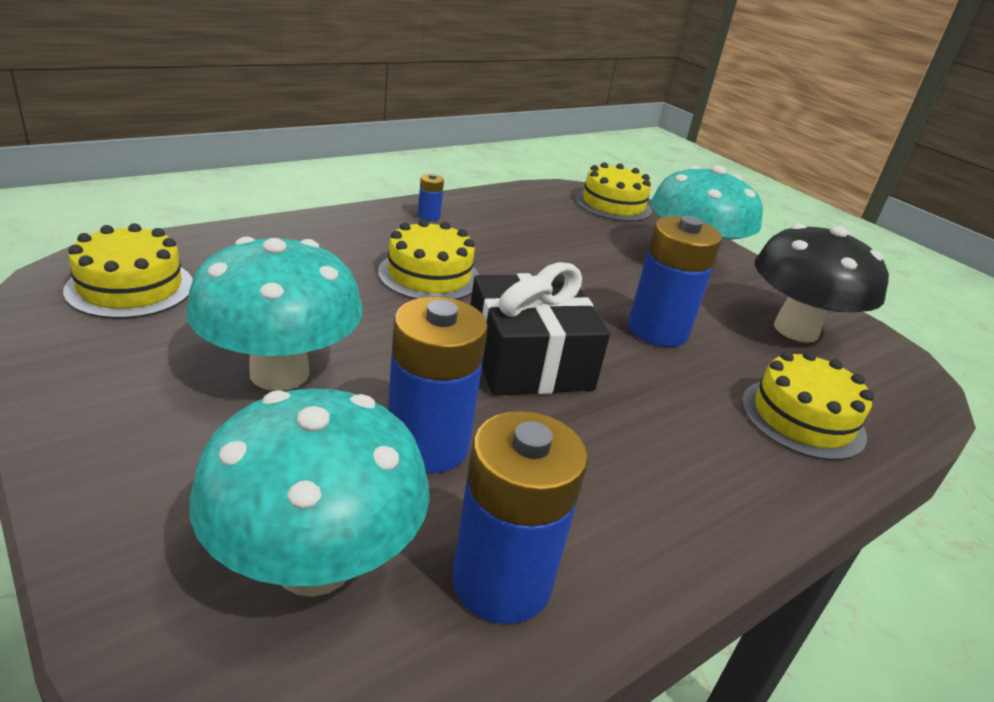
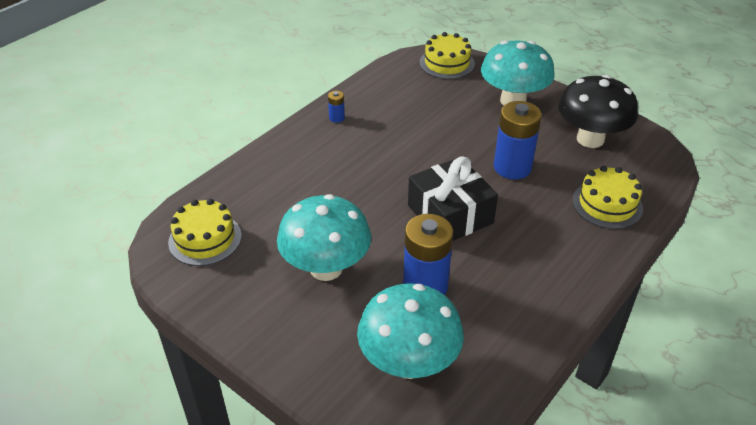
camera: 10 degrees left, 10 degrees up
(429, 275) = (364, 169): yellow cake -> none
(501, 581) = (493, 344): blue battery -> none

